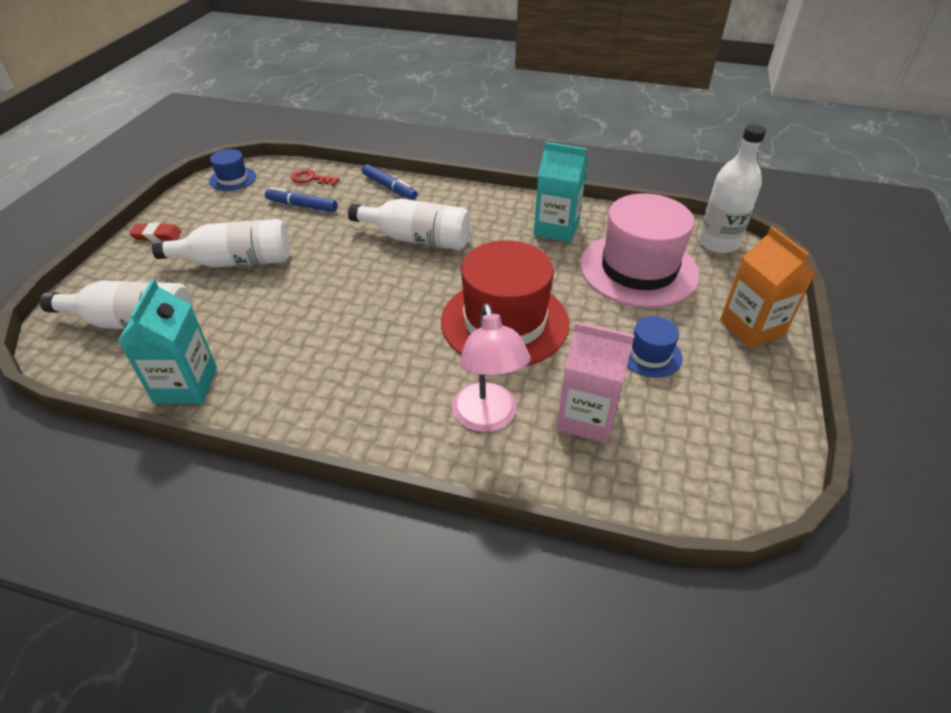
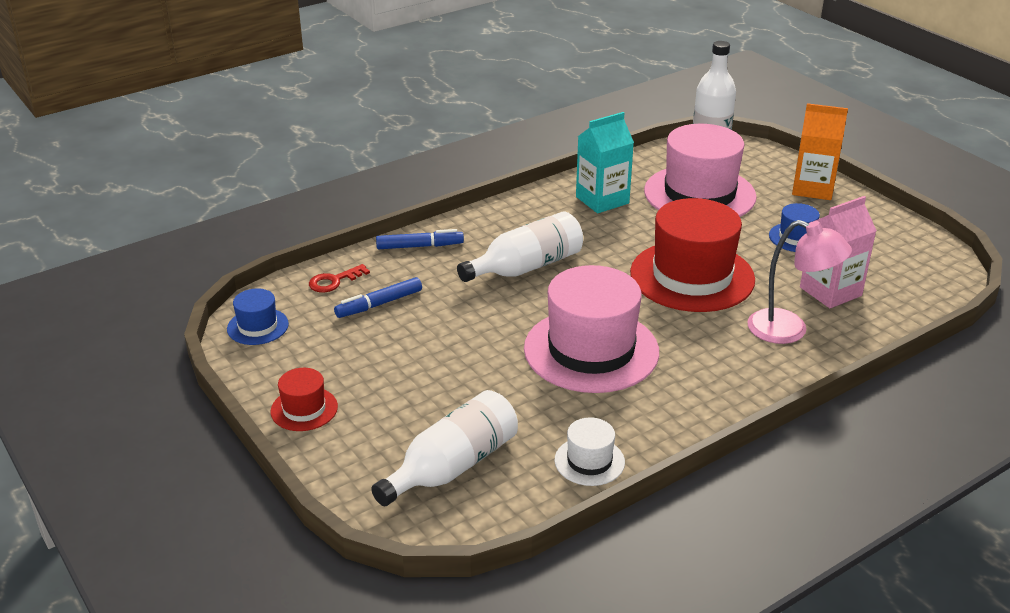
camera: 50 degrees left, 10 degrees down
(157, 235) = (304, 409): red eraser -> red hat
(186, 385) = (589, 461): turquoise carton -> white hat
(236, 261) = (426, 375): white bottle -> none
(338, 318) = (591, 350): none -> pink hat

